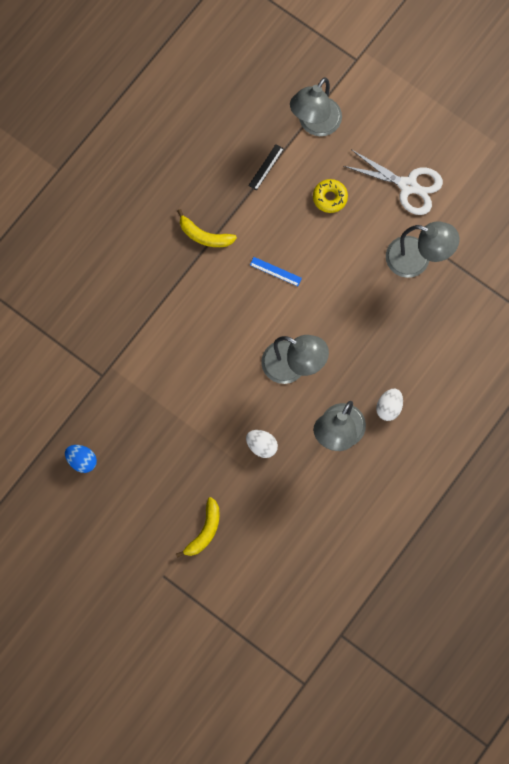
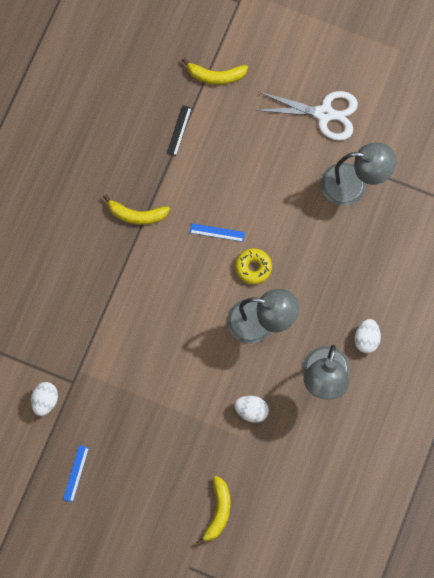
camera: 15 degrees left, 0 degrees up
(72, 386) = (45, 400): none -> white egg
(82, 460) = (76, 473): blue egg -> blue ruler
(315, 124) = (216, 76): grey lamp -> yellow banana
(330, 197) = (250, 145): yellow donut -> yellow donut (253, 267)

